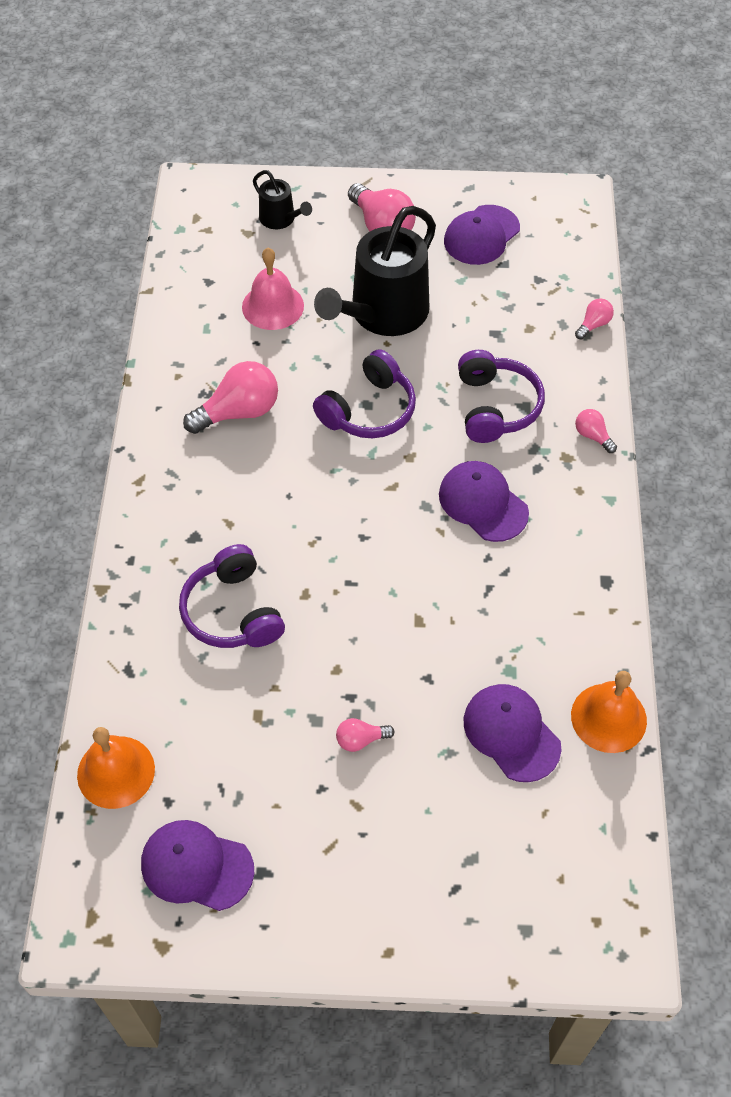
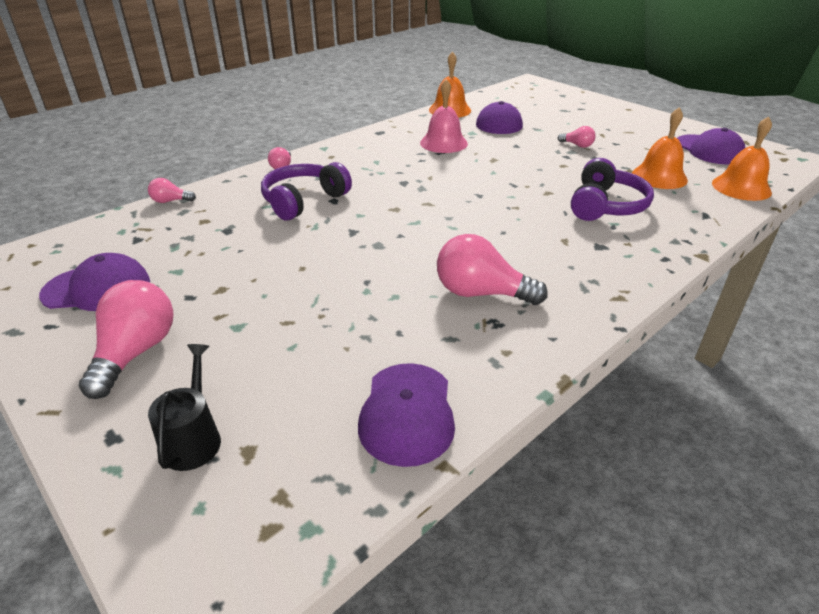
camera: 135 degrees left, 20 degrees down
(216, 726) = (659, 176): none -> orange bell
(273, 306) = (341, 352): pink bell -> pink bell (443, 143)
(369, 410) = (382, 241): purple headphones -> none
(383, 313) = (269, 286): black watering can -> none
(483, 503) = (388, 174): purple cap -> purple cap (407, 413)

